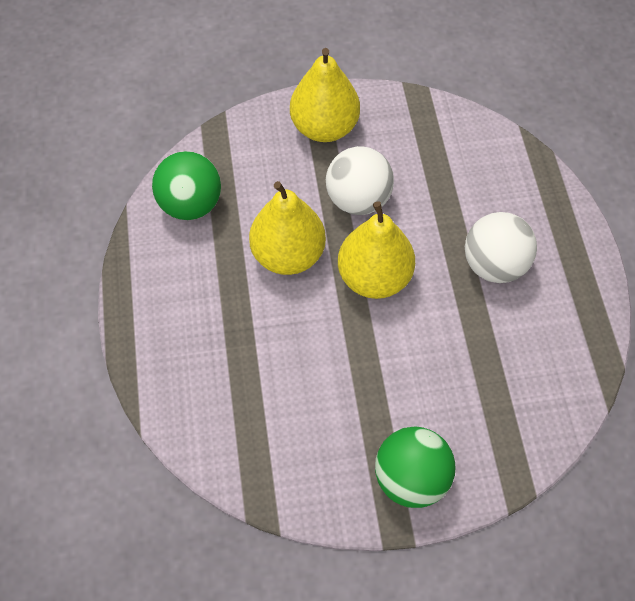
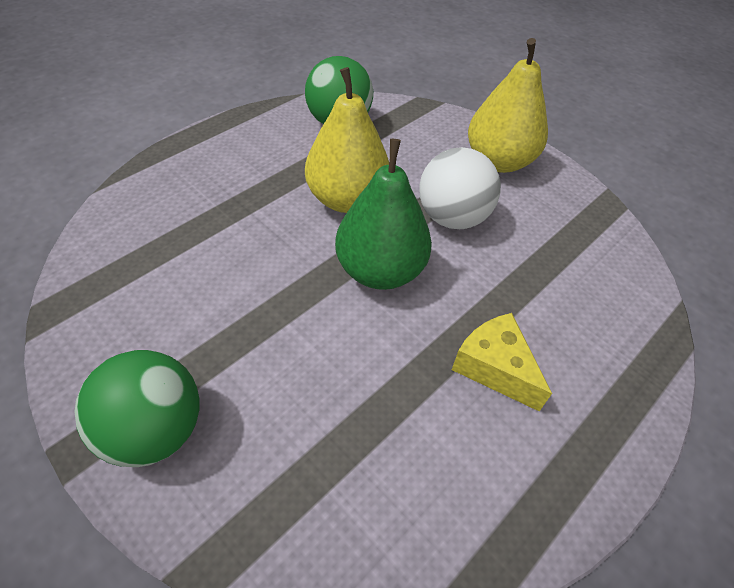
camera: 50 degrees right, 10 degrees down
(374, 277) = (380, 271): yellow pear -> green pear
(494, 265) = (494, 368): white ball -> yellow cheese

